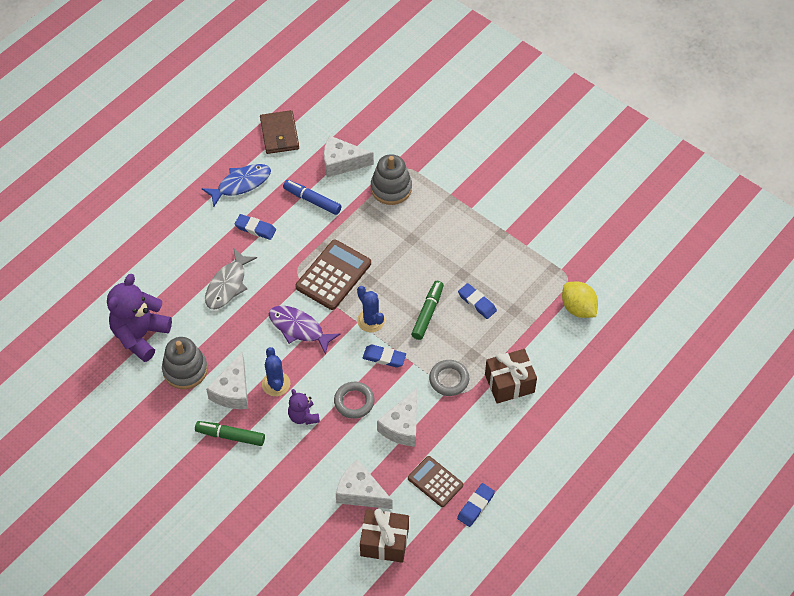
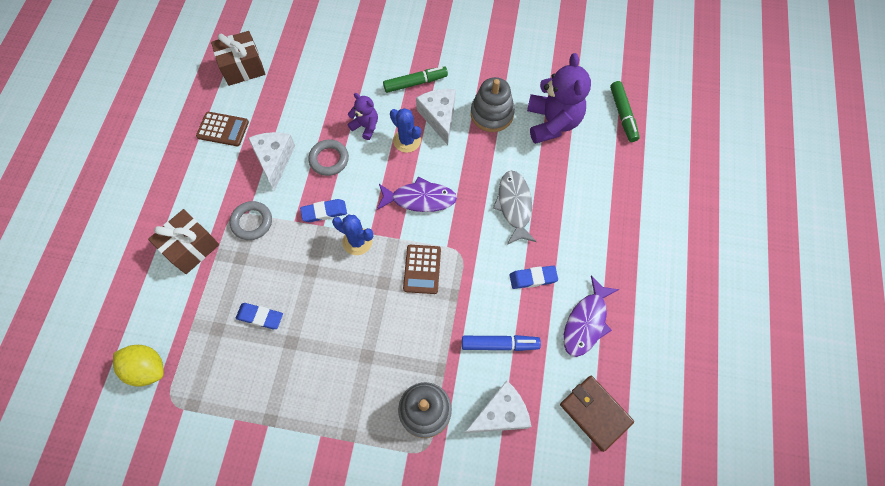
camera: 150 degrees right, 10 degrees up
(241, 184) = (586, 322): blue fish -> purple fish
(333, 275) = (422, 269): brown calculator -> brown calculator, size x0.64
(360, 492) = (282, 92): white cheese -> none
(427, 313) = (305, 278): green marker -> green marker (622, 114)
(475, 506) = (179, 127): blue eraser -> none

